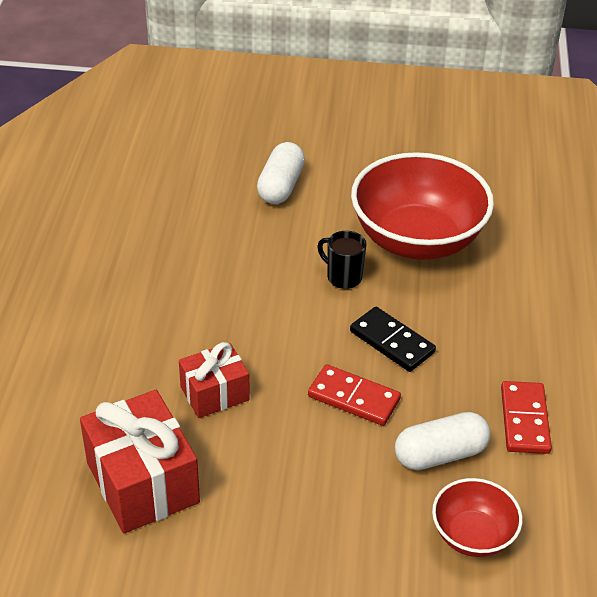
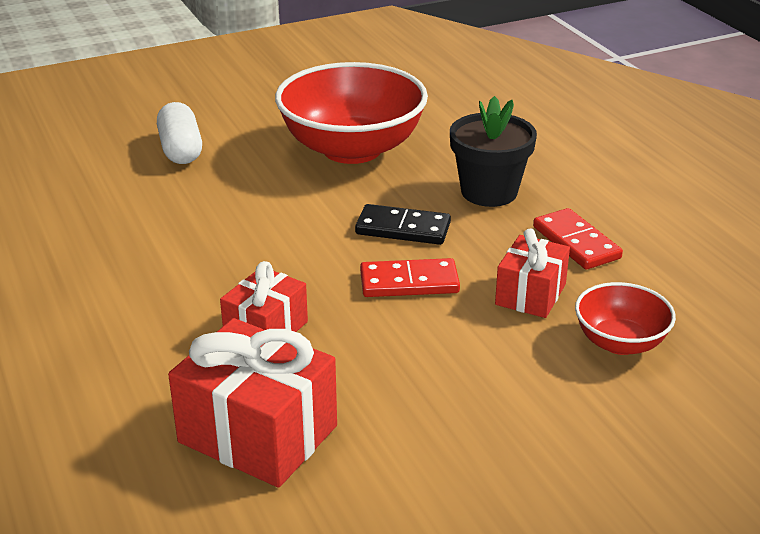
camera: 30 degrees left, 10 degrees down
(343, 277) = (309, 197): black mug -> none
(440, 454) = (530, 294): white capsule -> red gift
(495, 334) = (489, 192): none -> black flower pot

